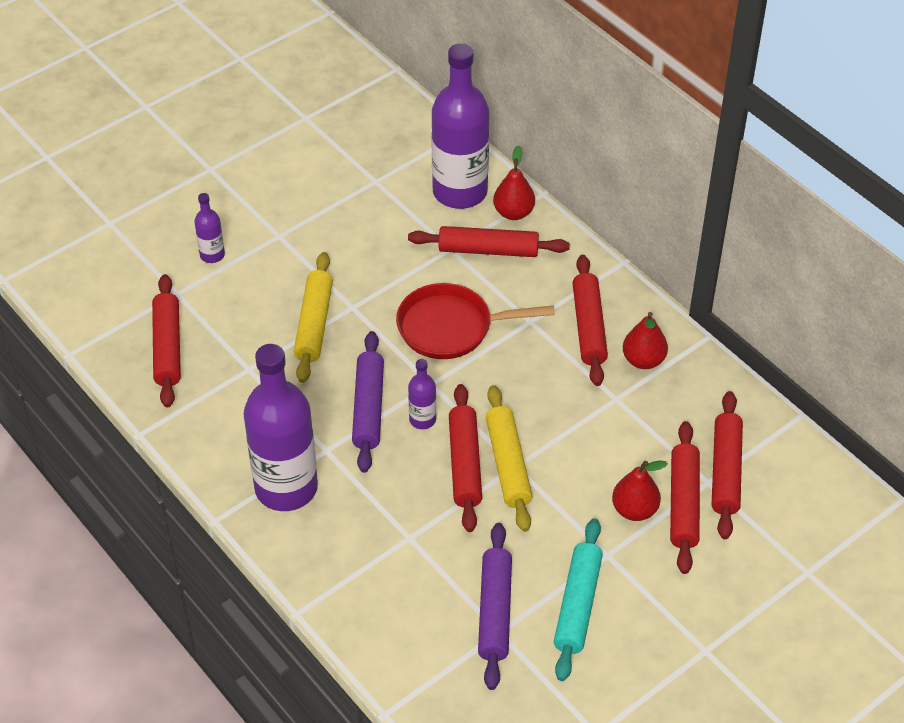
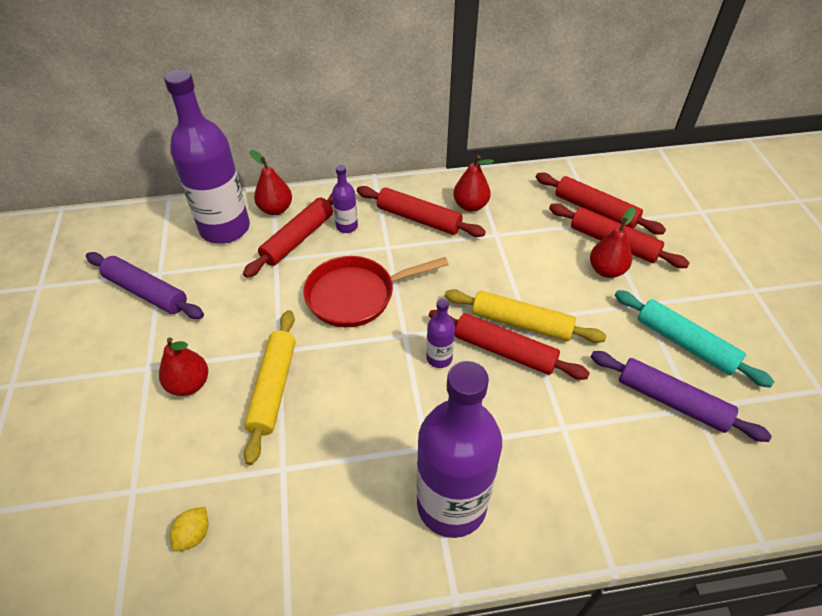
camera: 60 degrees left, 0 degrees up
(167, 347) = (194, 534): red rolling pin -> yellow lemon
(212, 255) = (116, 434): purple bottle -> purple bottle (347, 226)
(281, 270) = (189, 384): none -> red pear
(314, 324) = (273, 388): yellow rolling pin -> yellow rolling pin turned 60 degrees clockwise
(368, 408) = (400, 391): purple rolling pin -> purple rolling pin (146, 292)
(451, 327) = (356, 295): red pan -> red pan turned 45 degrees clockwise

